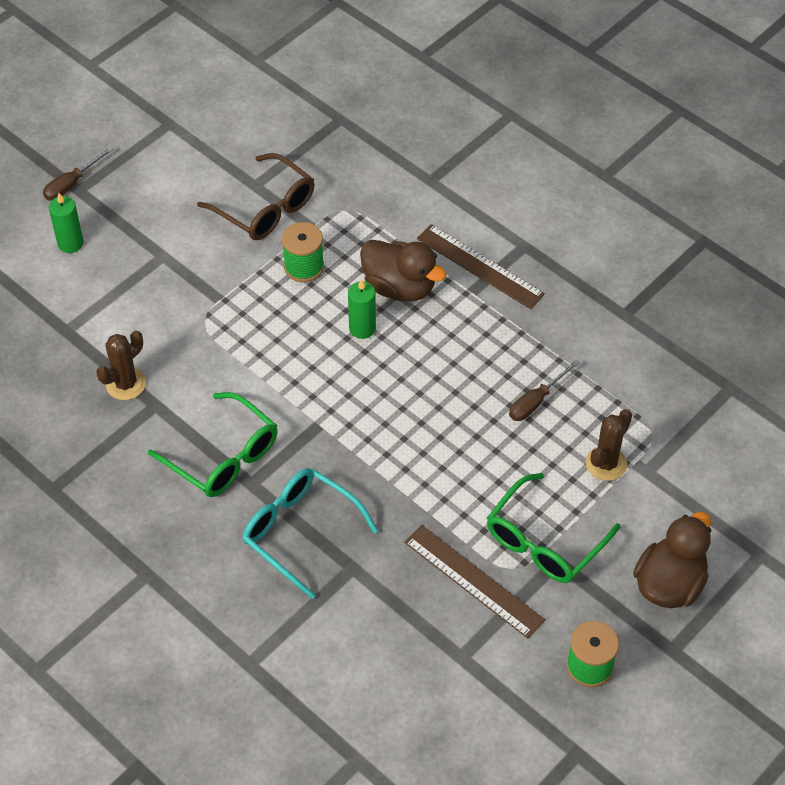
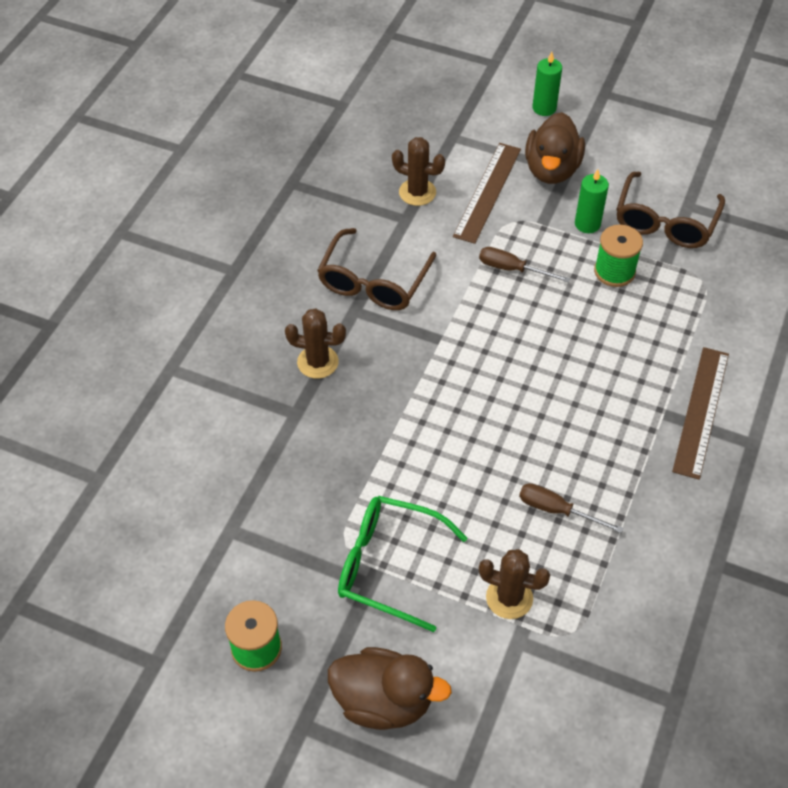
camera: 70 degrees right, 0 degrees up
(71, 184) = (607, 87): brown screwdriver -> brown screwdriver (512, 269)
(223, 456) = (373, 282): green glasses -> brown glasses
(300, 532) = (317, 362): turquoise glasses -> brown cactus
(362, 328) = (568, 338): green candle -> green candle (587, 224)
(399, 287) = (634, 352): brown duck -> brown duck (551, 170)
(473, 581) = (318, 516): brown ruler -> brown ruler (487, 192)

